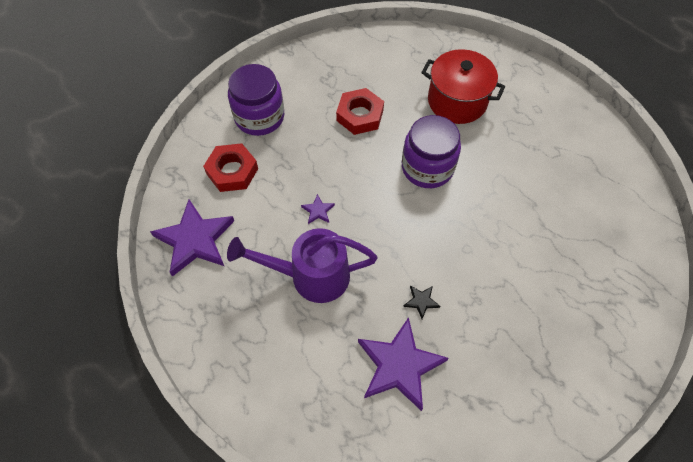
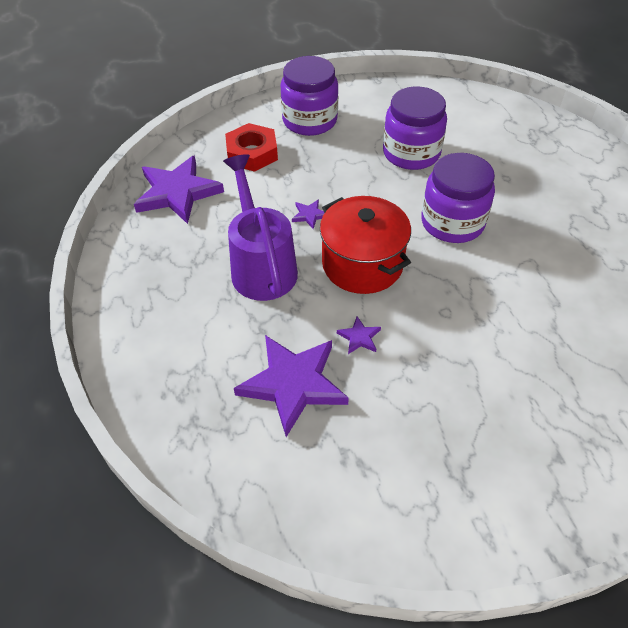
camera: 30 degrees right, 10 degrees down
(310, 276) = (261, 265): purple watering can -> purple watering can turned 45 degrees clockwise
(360, 115) = (411, 153): red nut -> purple jar
(421, 301) = (359, 337): black star -> purple star
(457, 101) = (528, 177): red pot -> red pot (362, 264)

